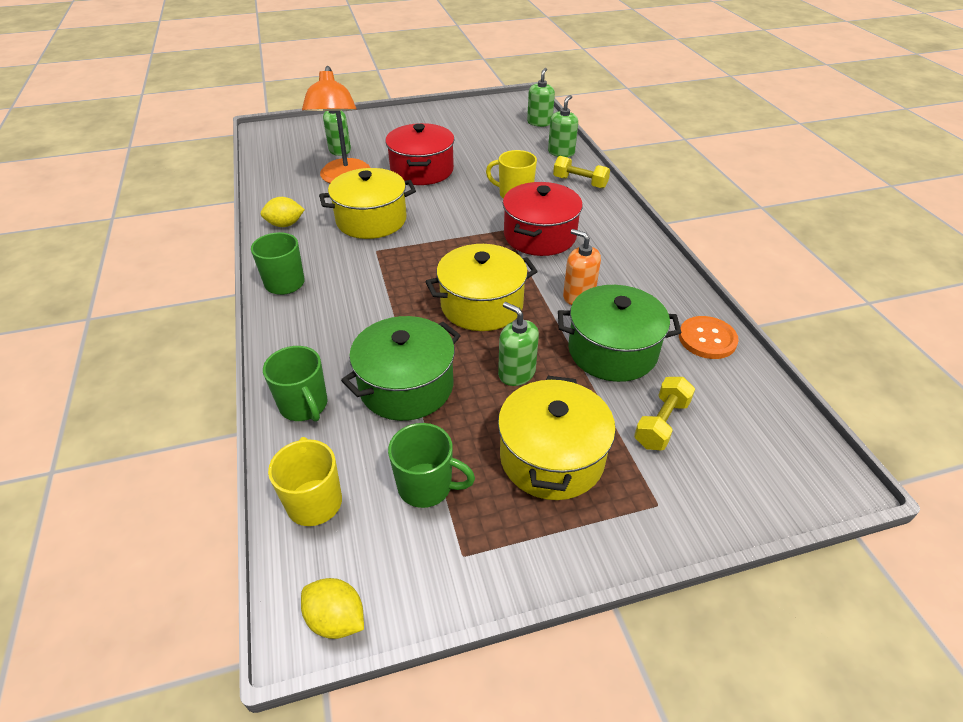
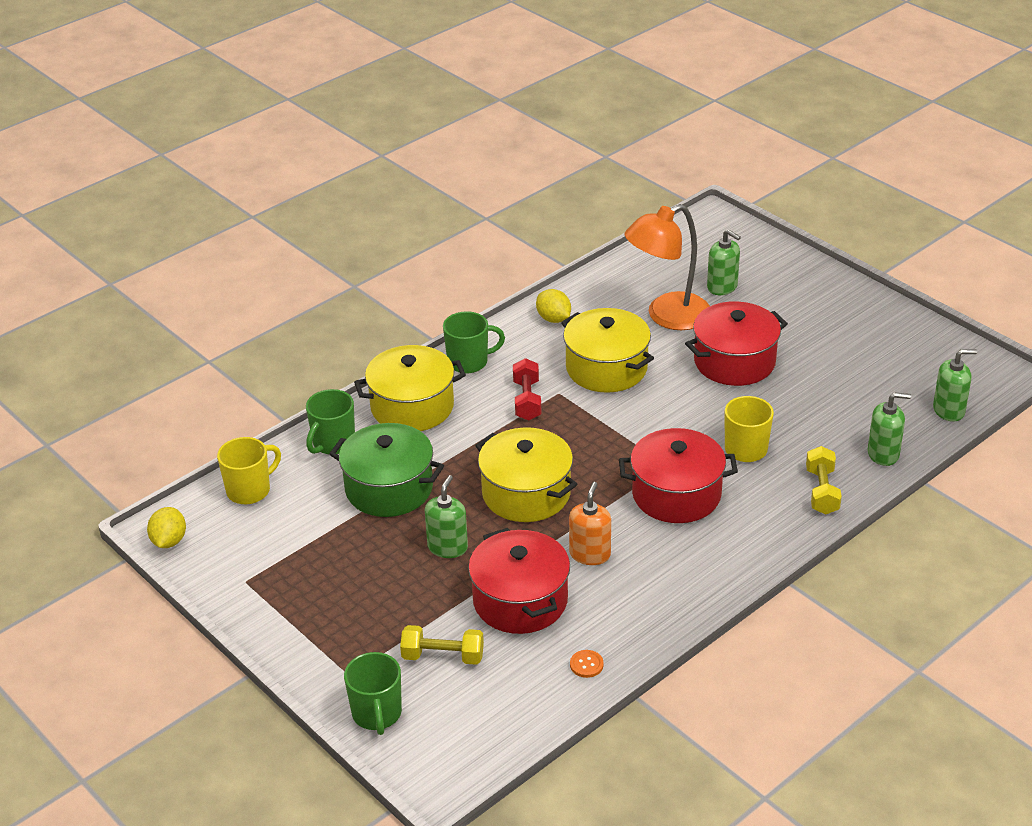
camera: 65 degrees right, 5 degrees down
(368, 268) = (527, 400): none -> red dumbbell
(427, 486) = (294, 540): green mug -> green mug (377, 714)
(552, 457) = (362, 599): yellow pot -> yellow pot (412, 407)
(612, 351) = (520, 600): green pot -> red pot
(707, 339) = (586, 665): orange button -> orange button, size x0.53

